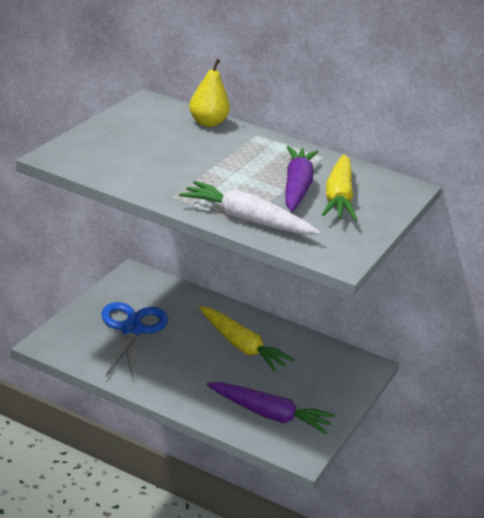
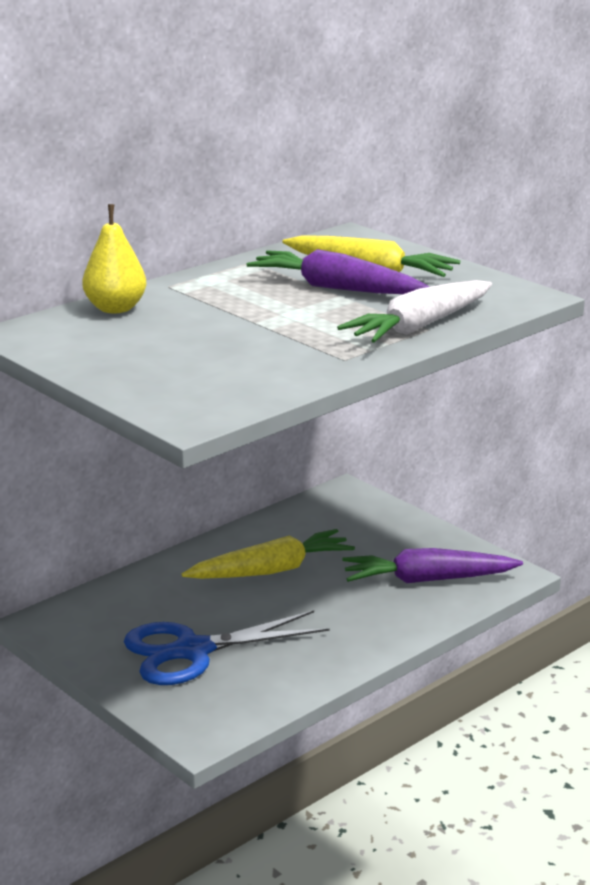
camera: 65 degrees left, 5 degrees down
(131, 329) = (193, 651): blue scissors -> blue scissors turned 45 degrees counterclockwise
(269, 415) = (428, 580): purple carrot -> purple carrot turned 135 degrees counterclockwise

